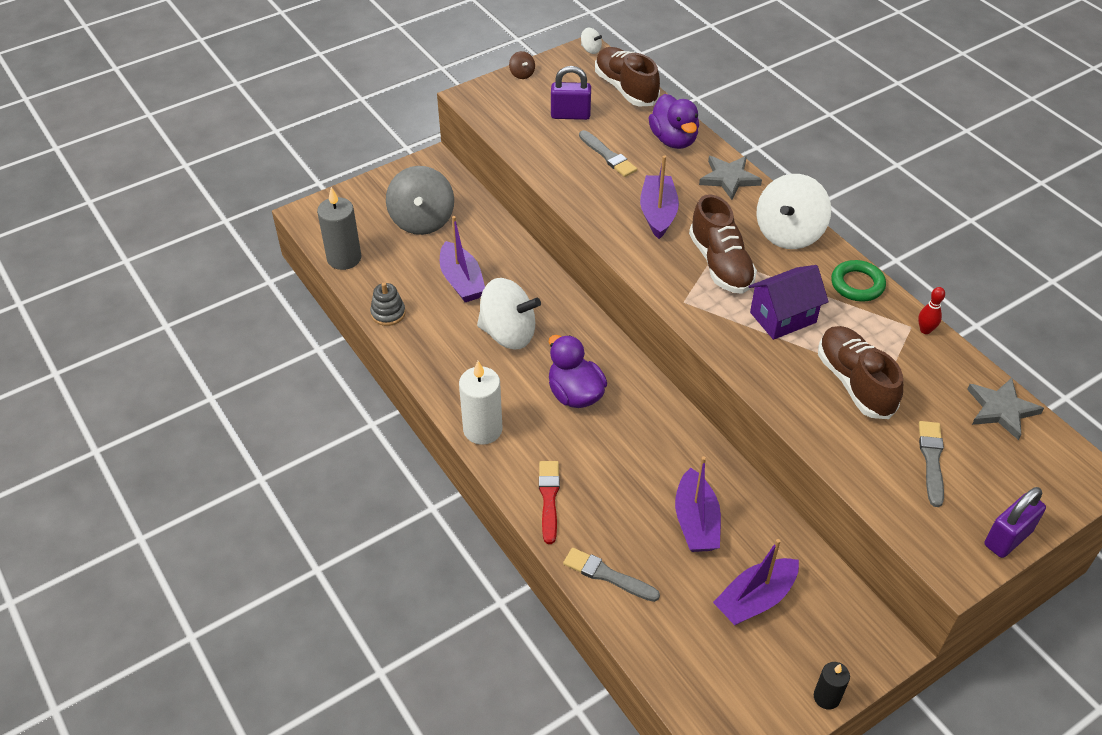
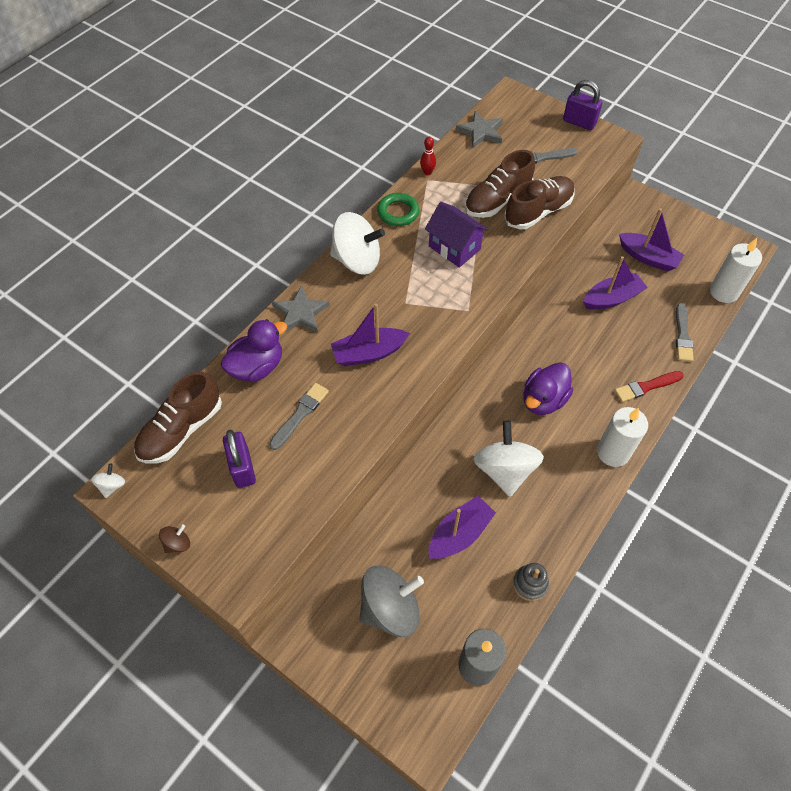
camera: 110 degrees left, 10 degrees up
(661, 667) = (724, 292): none -> white candle
(720, 264) = (414, 296): brown shoe -> brown shoe (538, 212)
(826, 697) = (687, 216): black candle -> none

